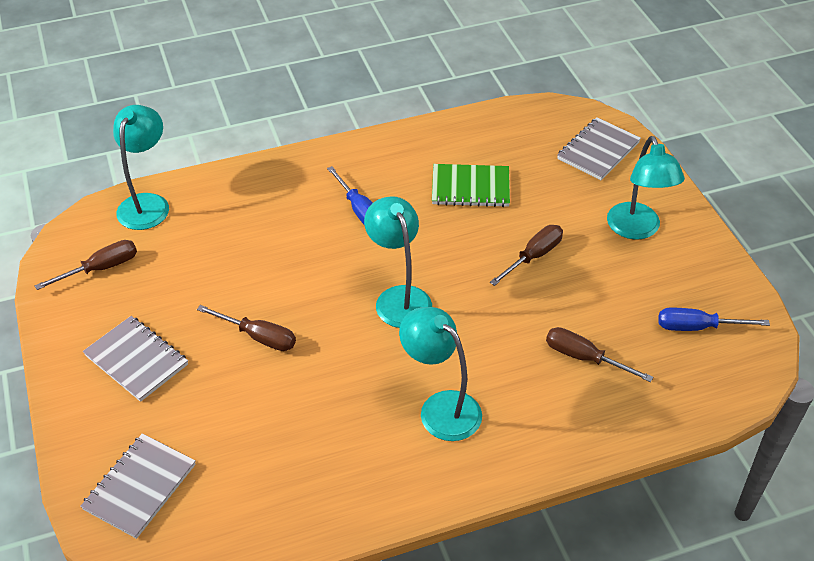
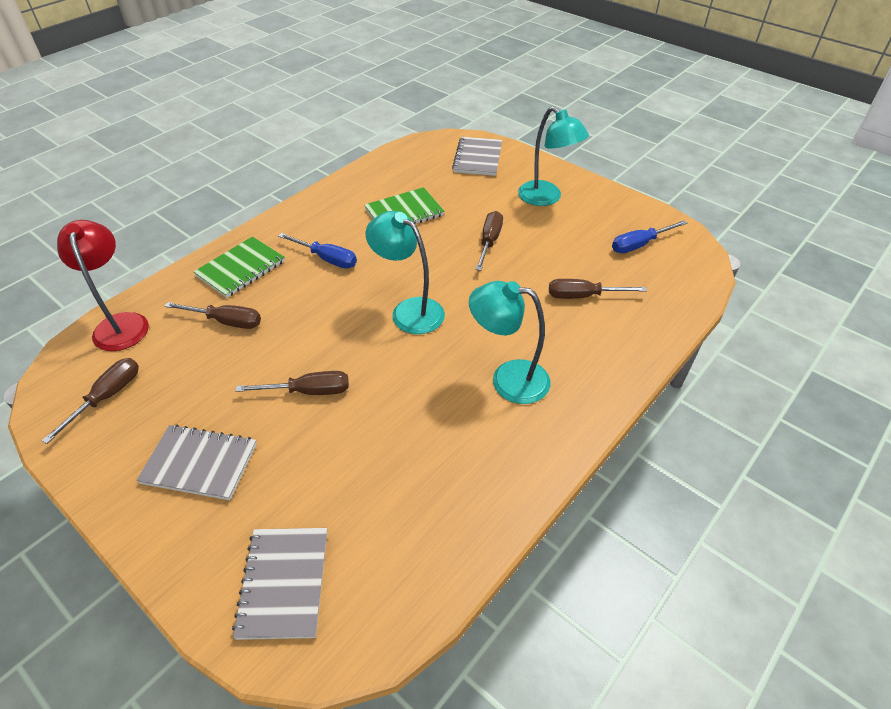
camera: 30 degrees left, 0 degrees up
(147, 203) = (121, 323): turquoise lamp -> red lamp
(232, 239) = (226, 321): none -> brown screwdriver
(276, 189) = (241, 269): none -> green notebook

